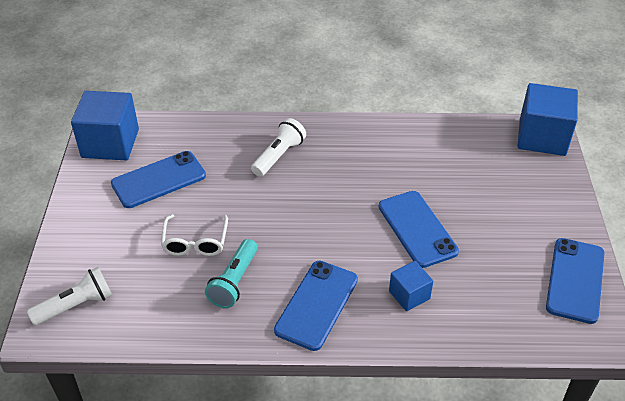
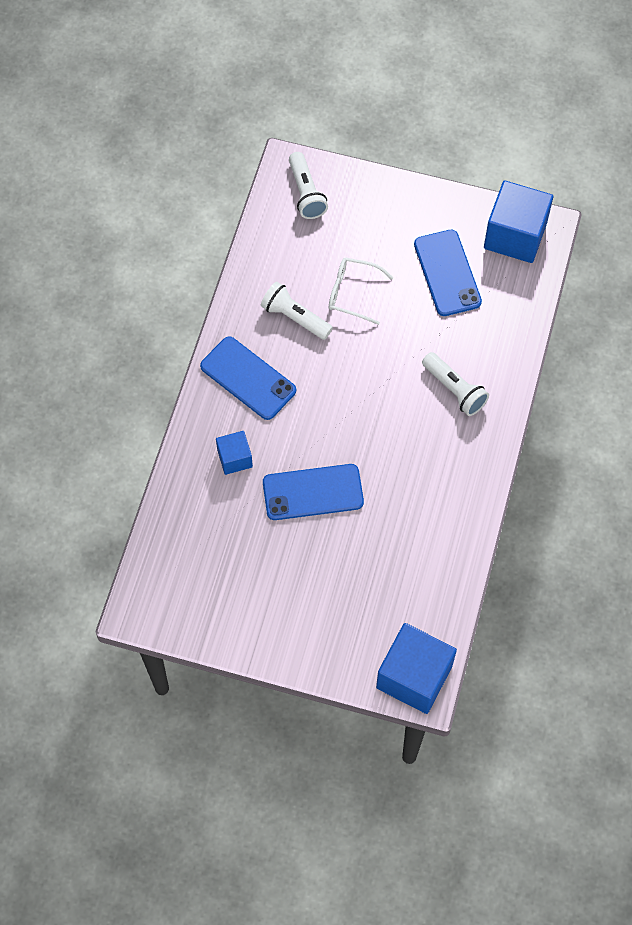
camera: 105 degrees right, 20 degrees up
(234, 282) = (295, 317): turquoise flashlight -> white flashlight
(575, 280) = (205, 614): blue phone -> none

